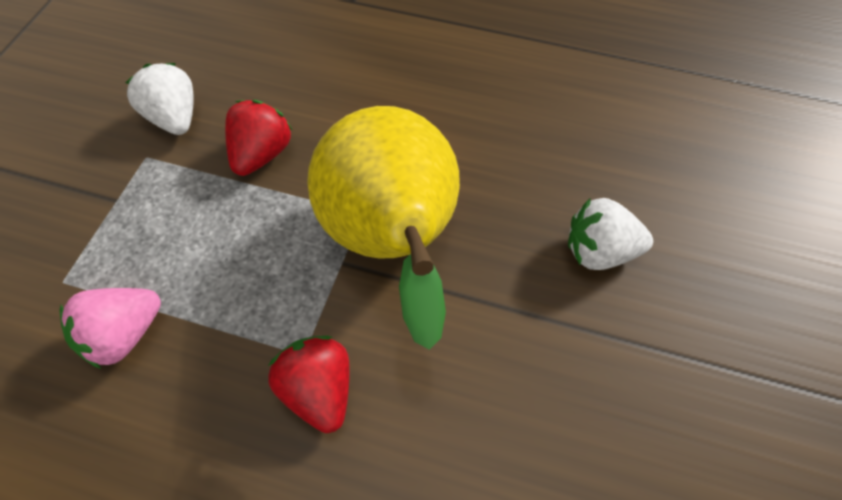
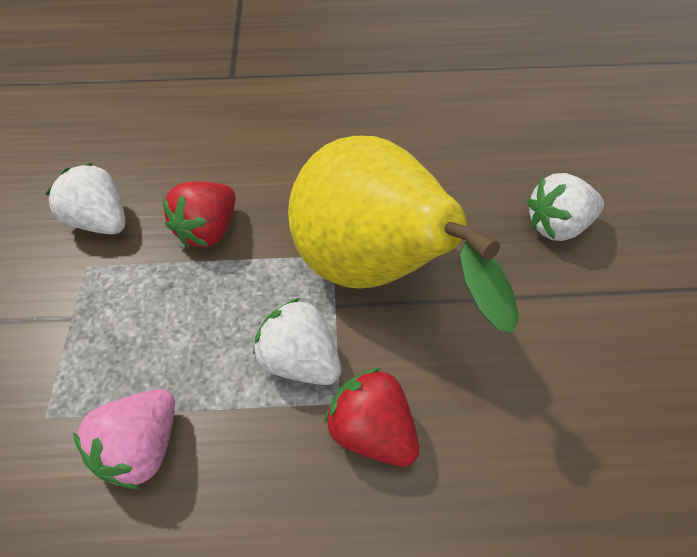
camera: 20 degrees left, 5 degrees down
(262, 154) = (208, 230): red strawberry -> red strawberry turned 150 degrees counterclockwise
(286, 303) = (300, 360): none -> white strawberry

